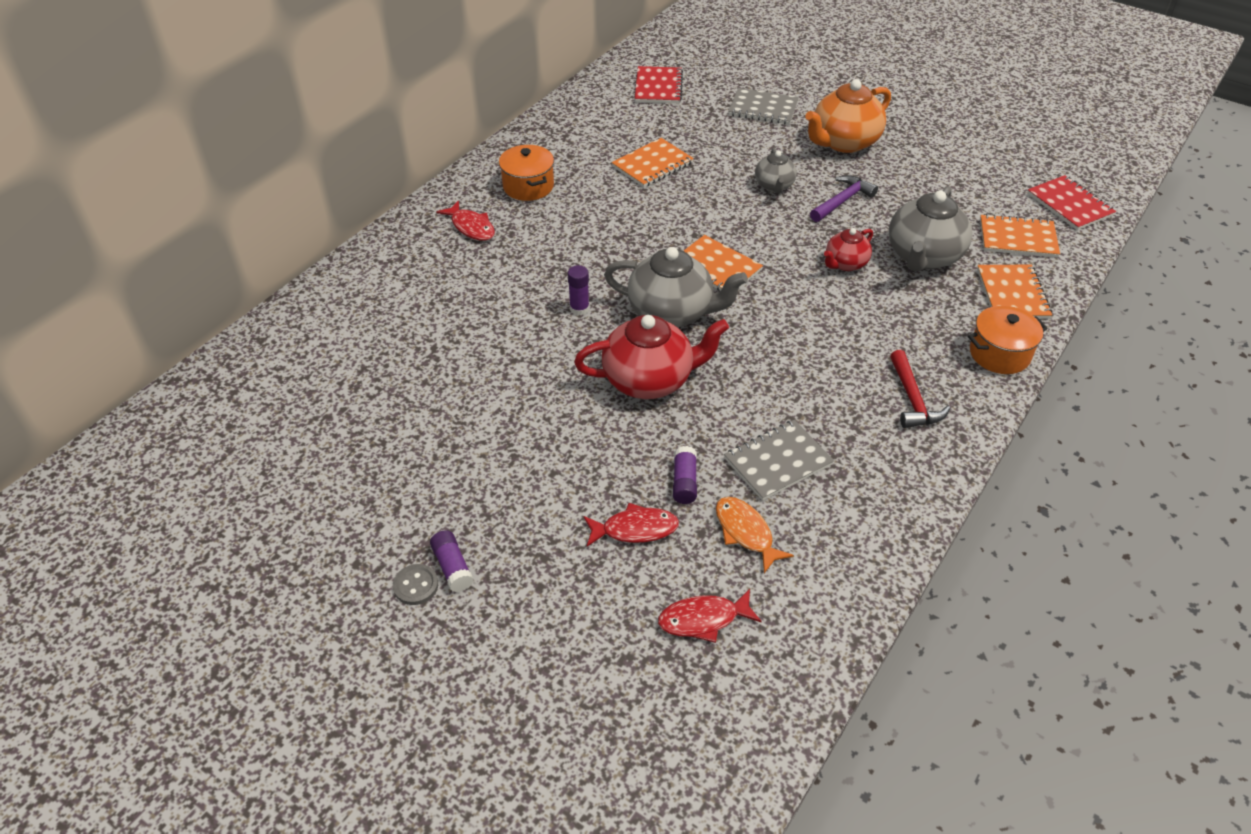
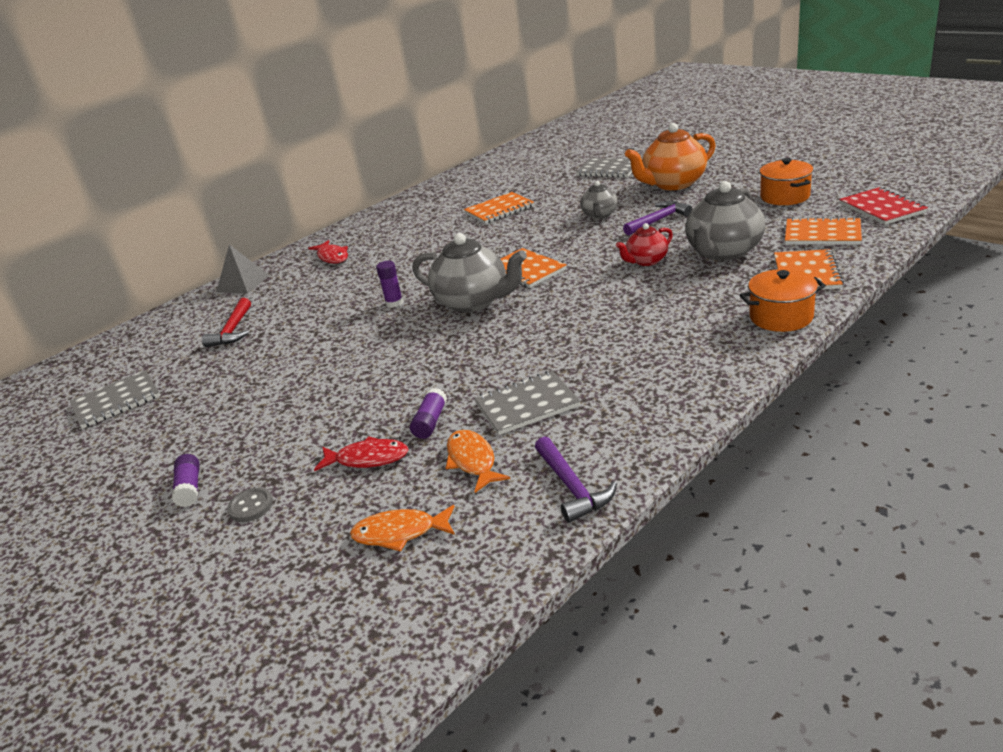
camera: 15 degrees right, 15 degrees down
(298, 444) = (116, 401): none -> grey notebook
(372, 263) = (243, 283): none -> grey pyramid
(416, 585) = (150, 502): grey button -> grey button (251, 506)
(528, 186) = (390, 230): orange pot -> orange pot (784, 197)
(650, 380) = (433, 348): red teapot -> none
(658, 87) = (525, 164): red notebook -> none
(703, 619) = (399, 533): red fish -> orange fish
(853, 564) = (572, 487): none -> purple hammer
(912, 399) = (679, 354): red hammer -> red hammer (233, 330)

